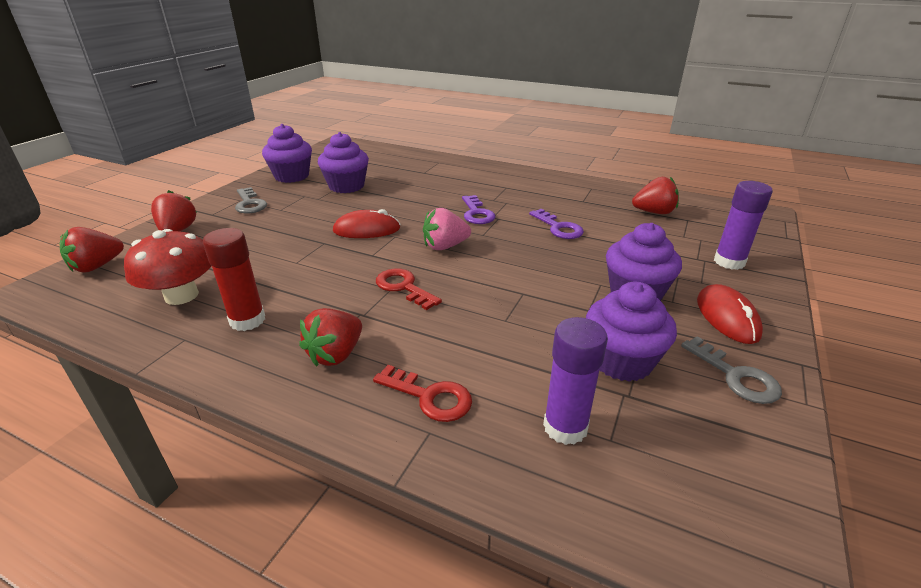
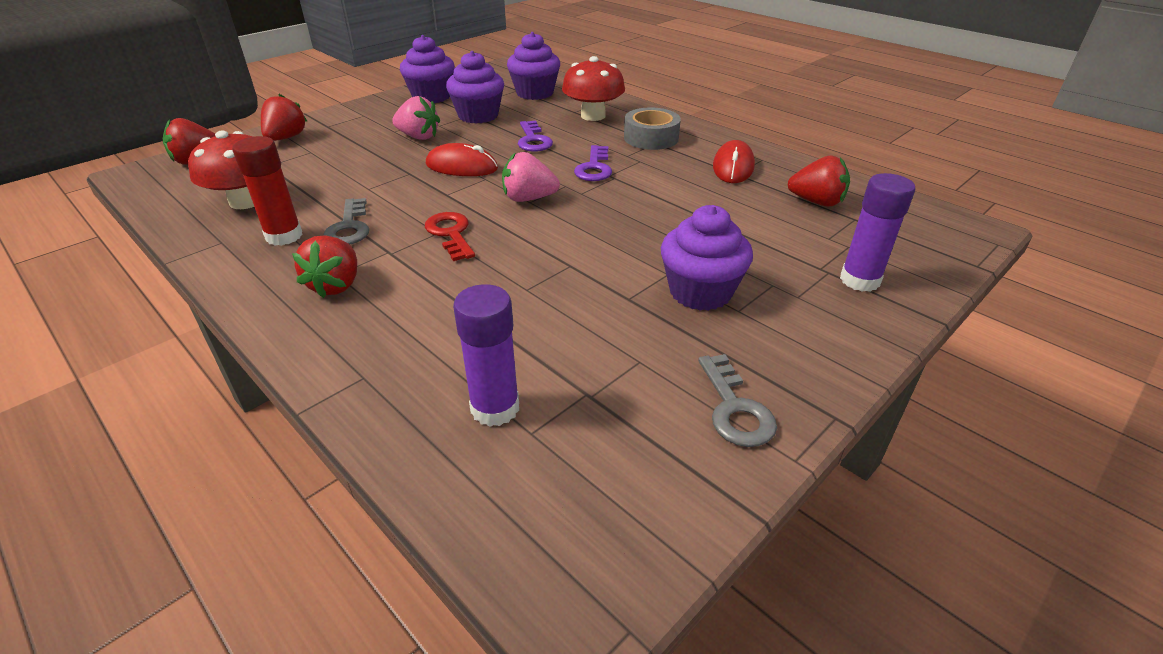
camera: 20 degrees right, 5 degrees up
(249, 204) = (369, 120): grey key -> grey key (349, 227)
(307, 211) = (418, 137): none -> pink strawberry
(336, 354) = (336, 285): red strawberry -> red strawberry turned 45 degrees counterclockwise
(429, 397) = (389, 345): red key -> none
(441, 173) = (593, 116): none -> red mushroom
(500, 184) = (651, 138): none -> grey tape
(558, 228) = (676, 200): purple key -> purple key (533, 140)
(621, 361) = (615, 360): purple cupcake -> purple cupcake (535, 93)
(727, 317) = (790, 343): red mouse -> red mouse (733, 167)

